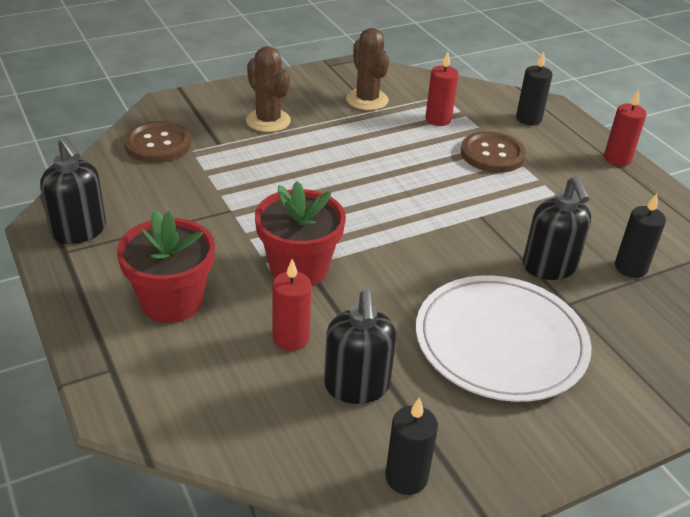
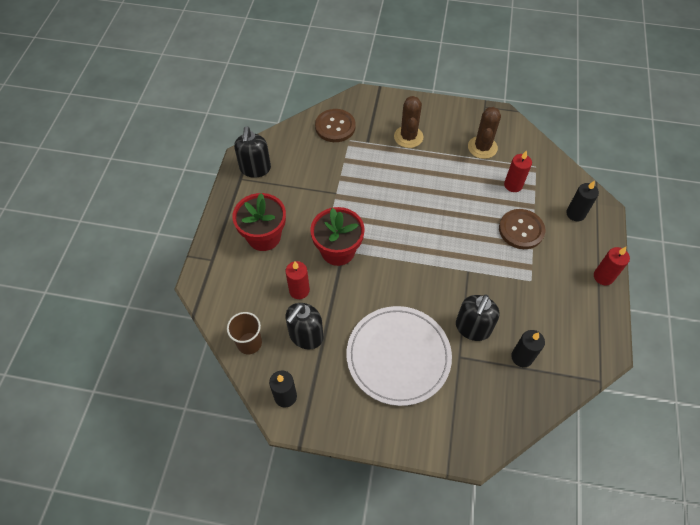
camera: 40 degrees right, 20 degrees up
(281, 442) = (249, 343): none -> brown cup

